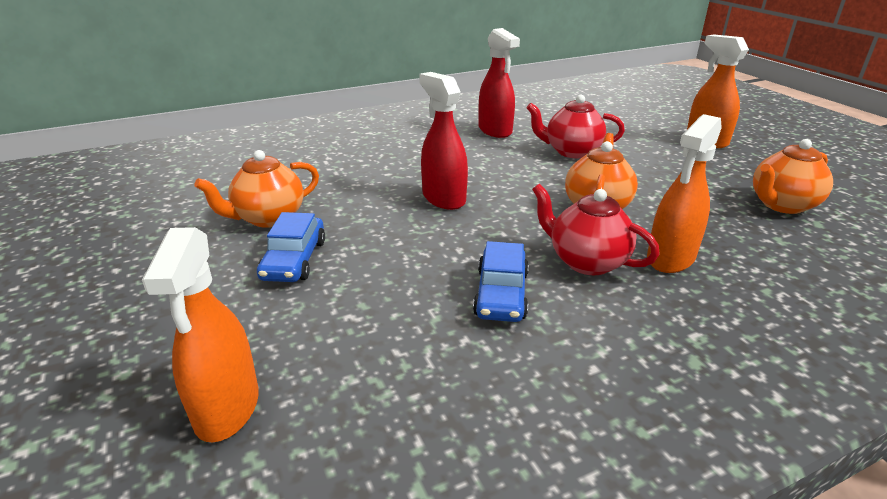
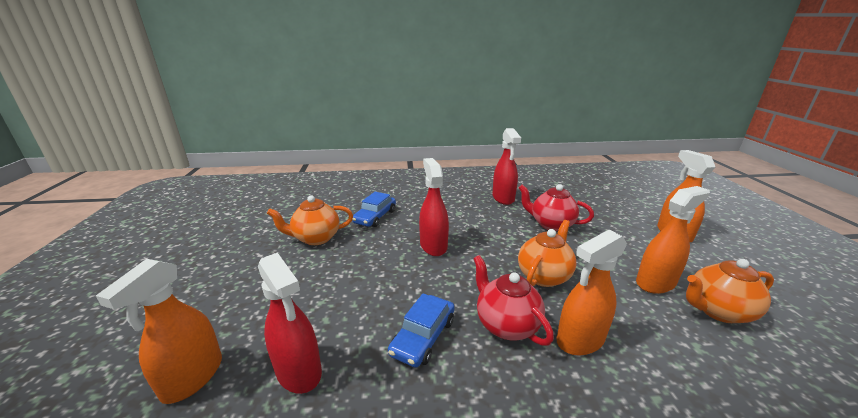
camera: 20 degrees right, 5 degrees down
(294, 260) = (309, 273): blue car -> blue car (375, 217)
(373, 364) = (299, 371): none -> red spray bottle
(713, 191) = (655, 283): none -> orange spray bottle

